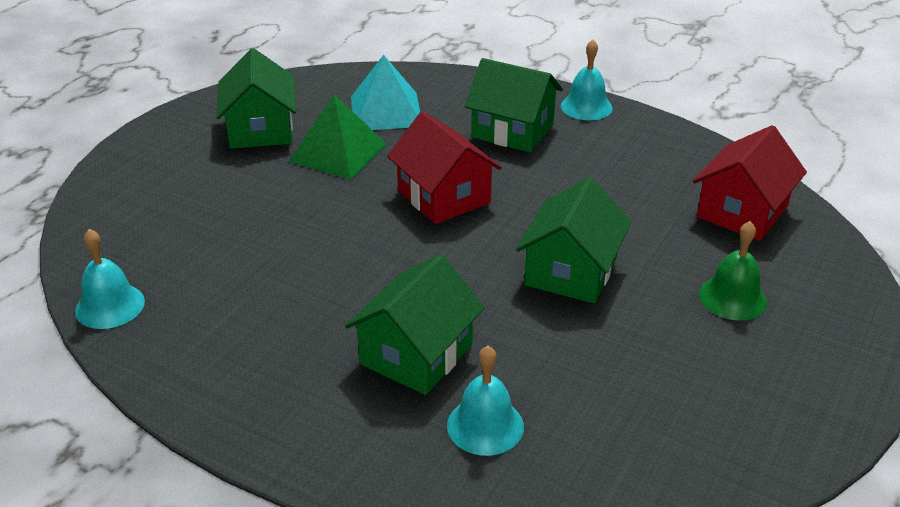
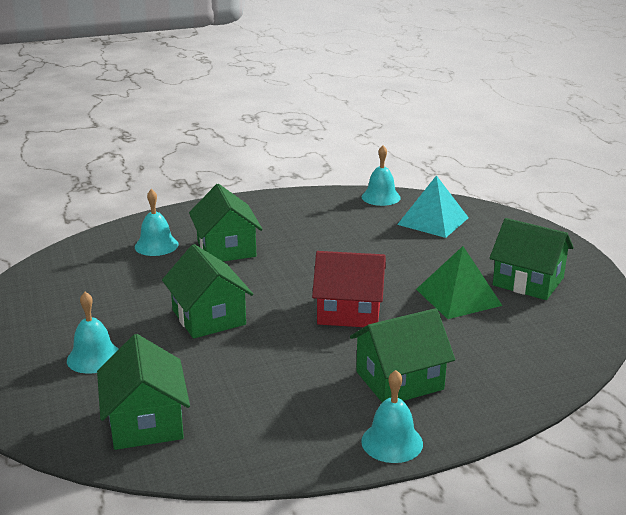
camera: 130 degrees right, 10 degrees down
(386, 111) = (501, 338): turquoise pyramid -> turquoise pyramid (433, 221)
(732, 298) = (94, 357): green bell -> turquoise bell
(742, 212) = (146, 422): red house -> green house

